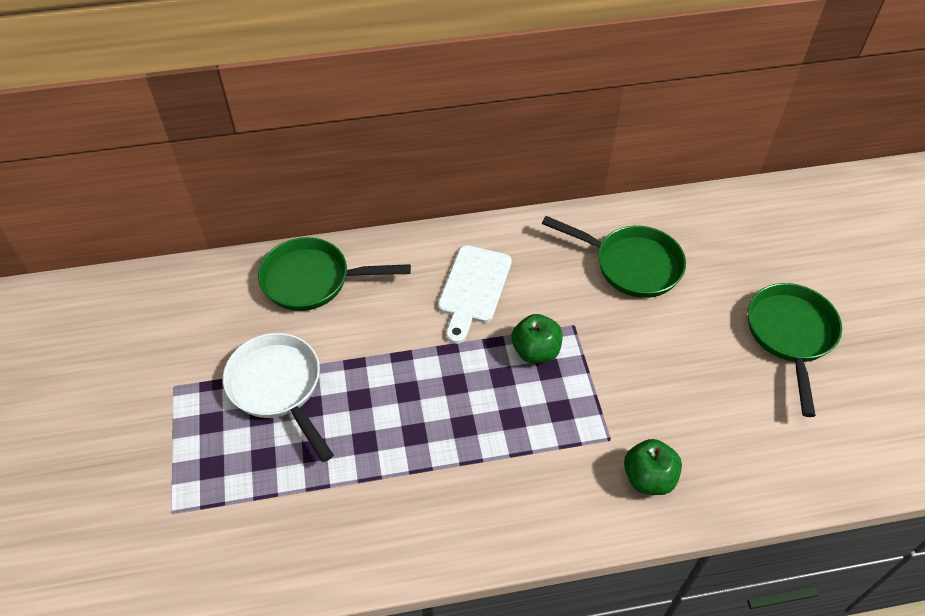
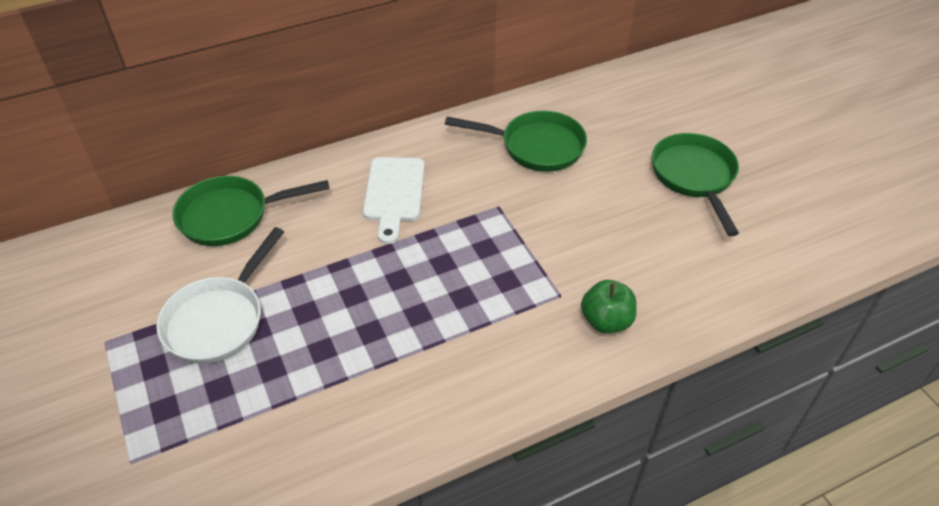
camera: 15 degrees left, 5 degrees down
(278, 387) = (219, 319): white pan -> white pan turned 105 degrees counterclockwise
(535, 351) = (469, 235): green apple -> none

